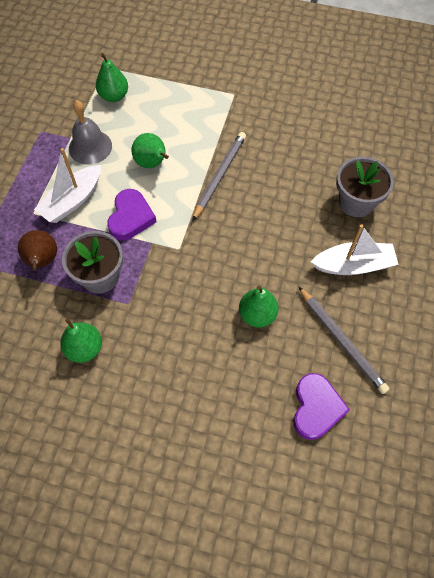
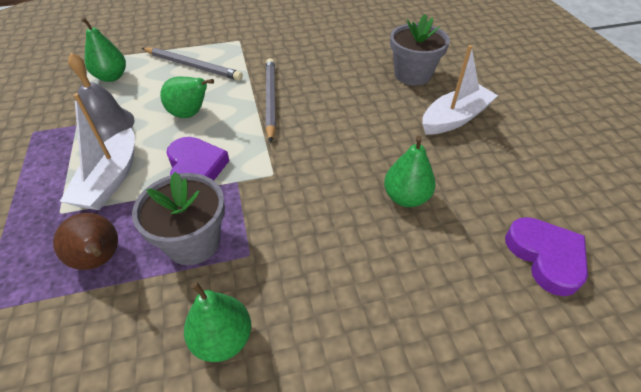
camera: 30 degrees left, 15 degrees down
(341, 341) = (505, 182): grey pencil -> grey pencil (192, 66)

